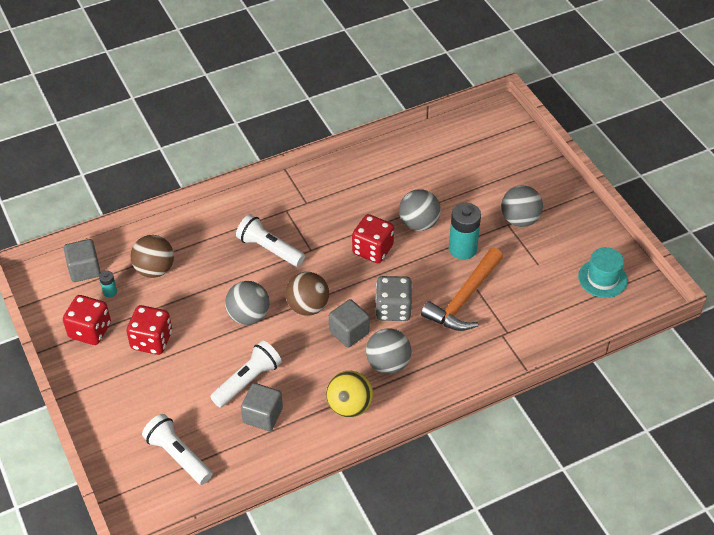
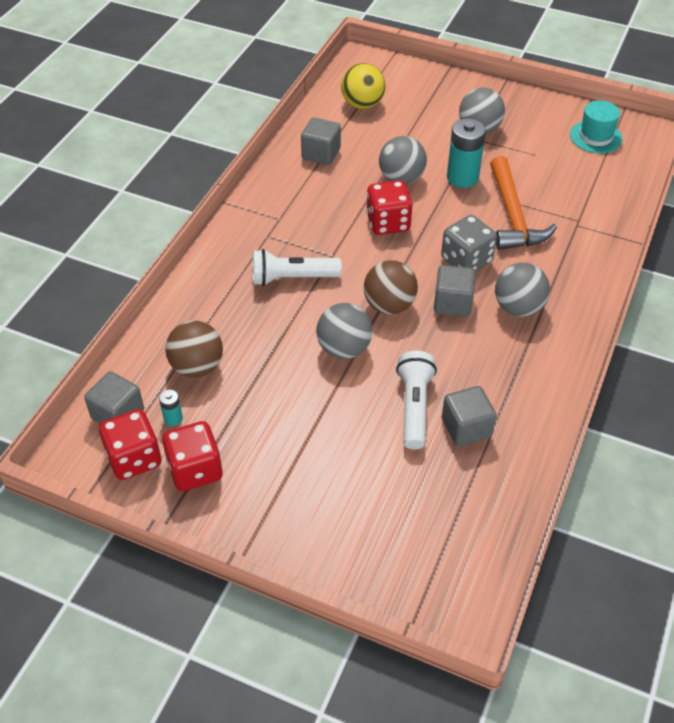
camera: 40 degrees left, 0 degrees up
(151, 341) = (274, 435): red dice -> red dice (134, 458)
(178, 456) = (433, 524): white flashlight -> none
(349, 406) = (531, 365): yellow ball -> yellow ball (362, 104)
(385, 172) = (321, 154): none -> grey cube

